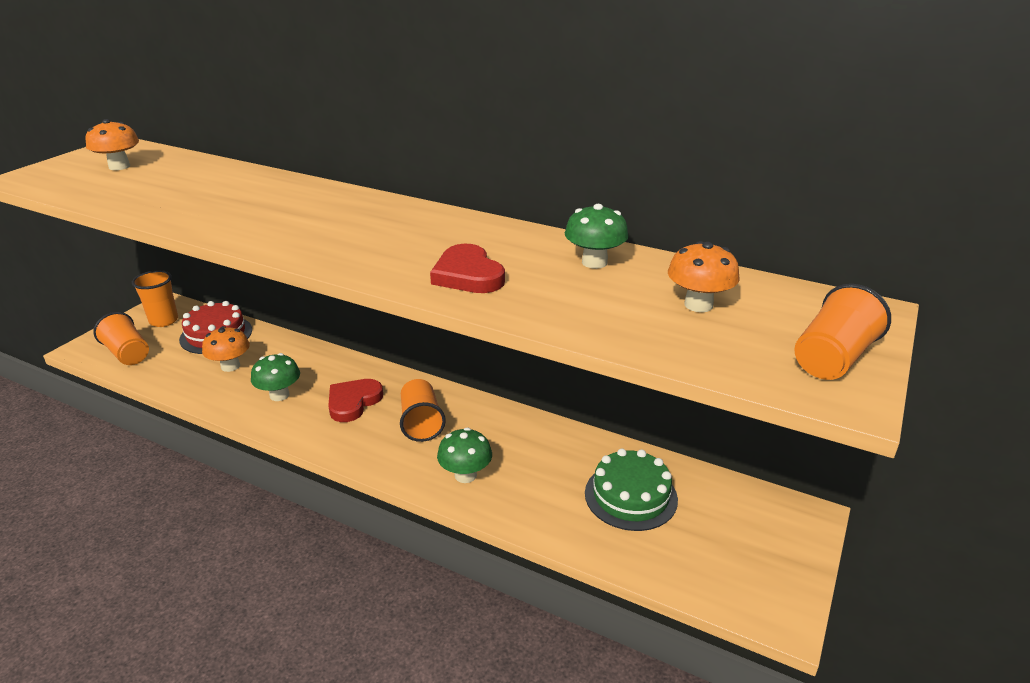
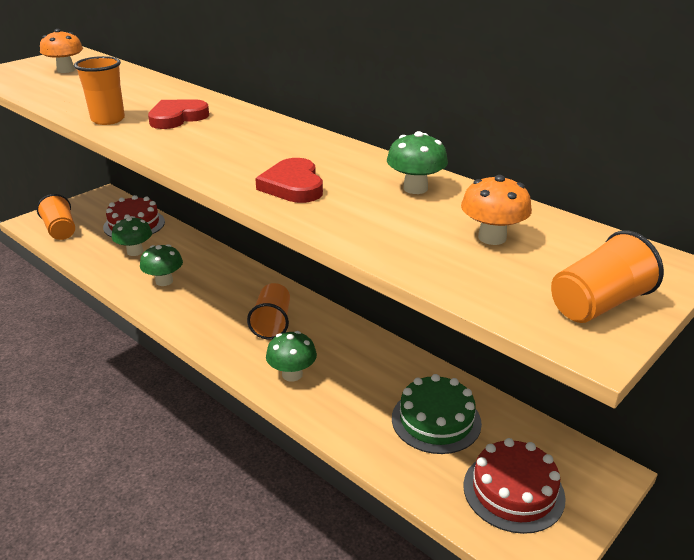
camera: 15 degrees right, 0 degrees up
(164, 321) = (98, 208): orange cup -> orange cup (108, 120)
(230, 366) = (135, 252): orange mushroom -> green mushroom
(353, 402) = (222, 296): red heart -> red heart (177, 118)
(732, 553) = (513, 491): none -> red cake

